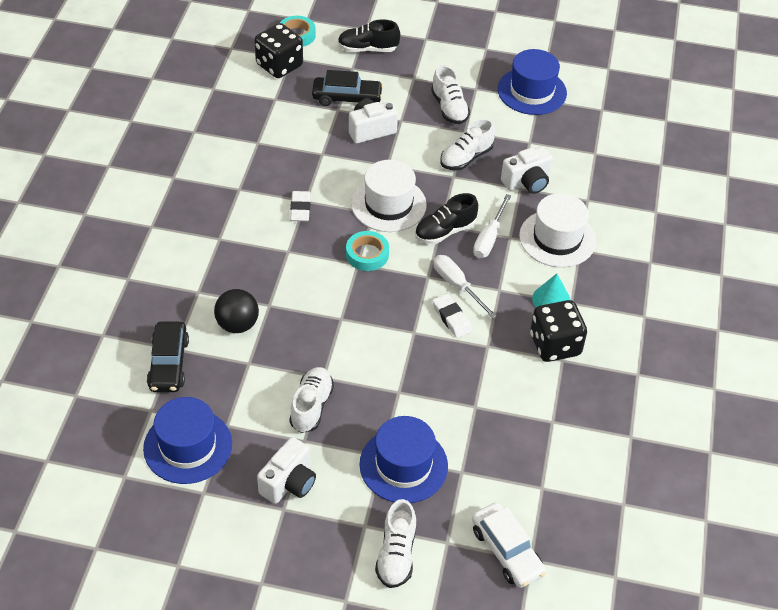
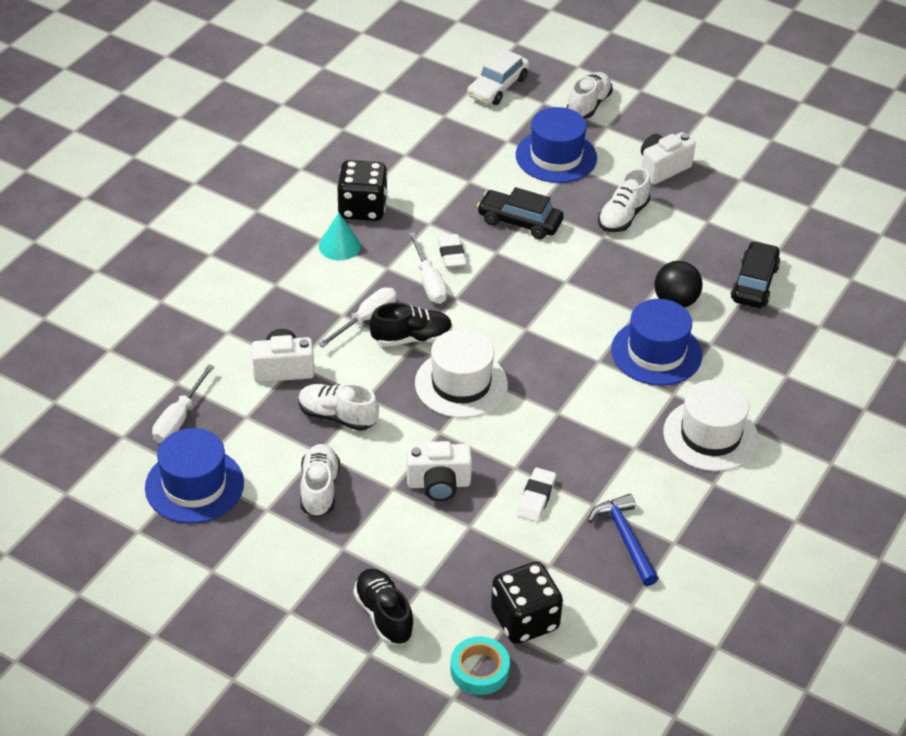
camera: 160 degrees left, 5 degrees down
(188, 446) = (748, 214): blue hat -> blue hat (656, 352)
(228, 126) = (625, 539): none -> blue hammer
(300, 209) = (568, 404): white eraser -> white eraser (536, 498)
(347, 98) = (449, 540): black car -> black car (519, 222)
(367, 49) = (384, 615): black shoe -> black shoe turned 135 degrees counterclockwise
(367, 254) = (511, 335): turquoise tape -> none
(466, 158) = (337, 416): white shoe -> white shoe turned 135 degrees counterclockwise
(506, 551) = (497, 87): white car -> white car turned 135 degrees counterclockwise
(557, 238) = (291, 300): white hat -> white hat (710, 435)
(574, 129) = (179, 418): none -> white screwdriver

